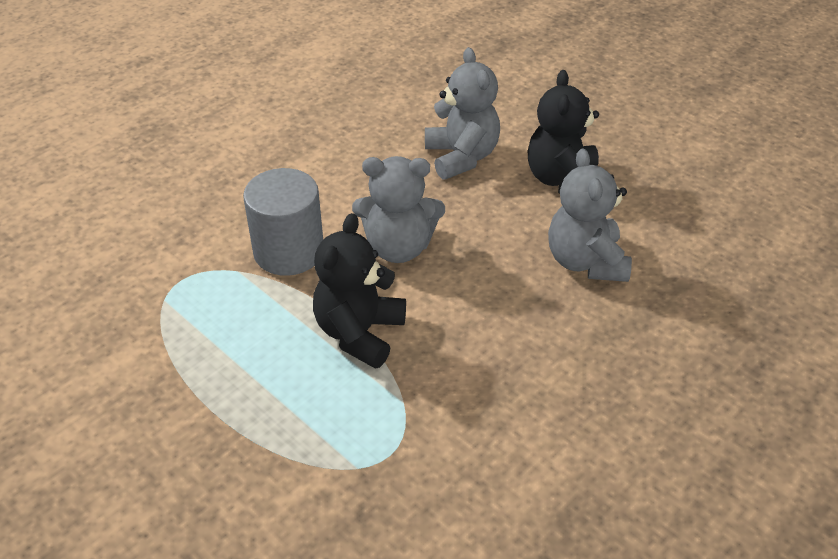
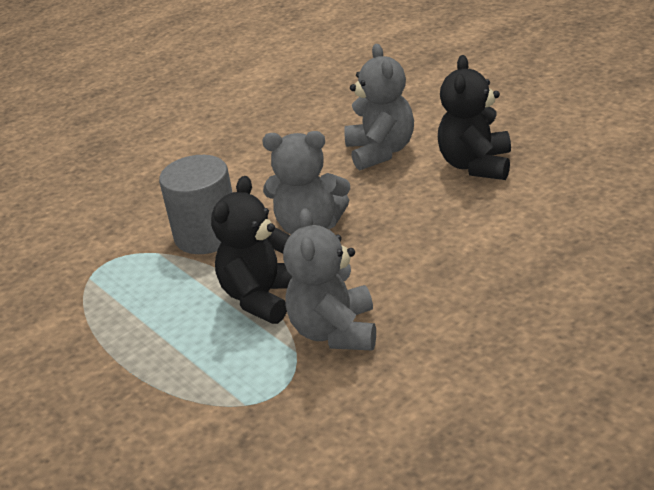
camera: 10 degrees right, 10 degrees down
(585, 261) = (489, 231): grey teddy bear -> grey teddy bear (335, 332)

